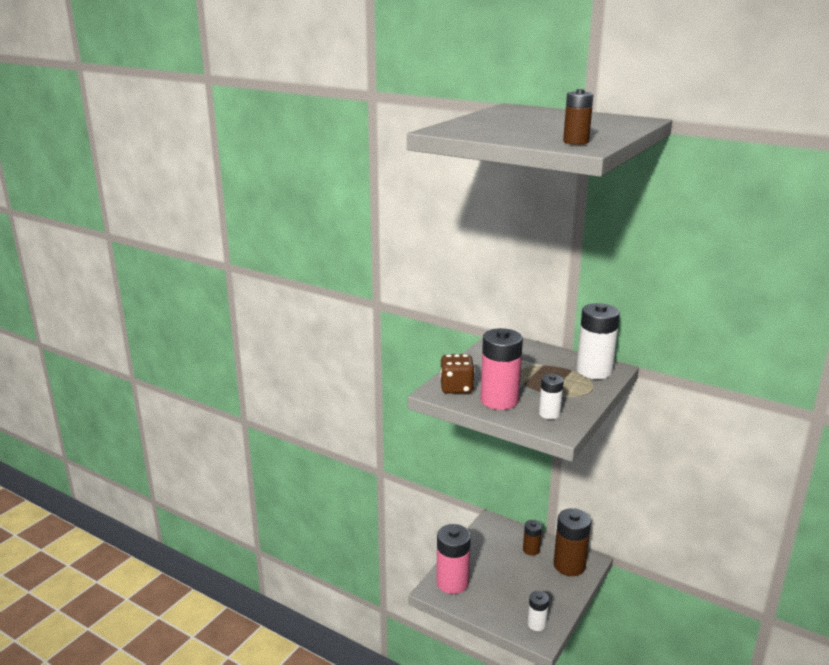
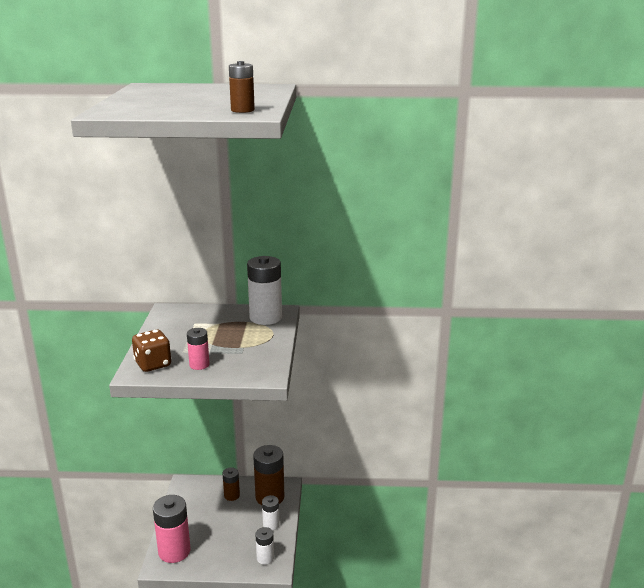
camera: 30 degrees left, 0 degrees up
(499, 400) = (199, 365): pink battery -> pink battery, size x0.55
(549, 414) = (250, 364): white battery -> white battery (271, 525)

